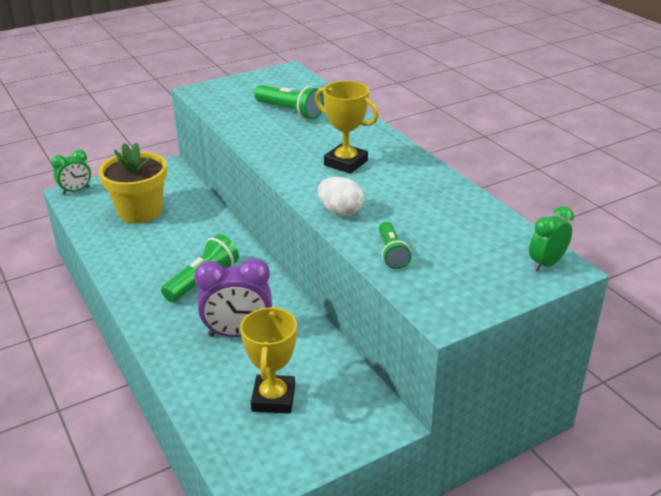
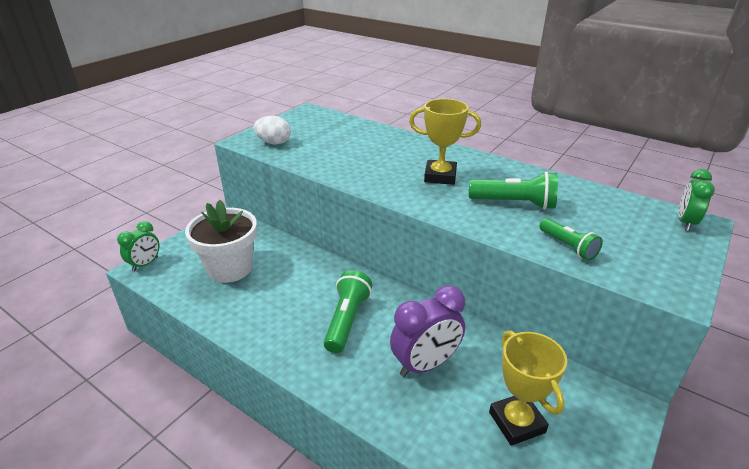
camera: 25 degrees left, 0 degrees up
(140, 211) = (230, 268): yellow flower pot -> white flower pot
(290, 111) = (346, 143): green flashlight -> green flashlight (514, 203)
(340, 211) = (484, 220): white egg -> white egg (274, 143)

